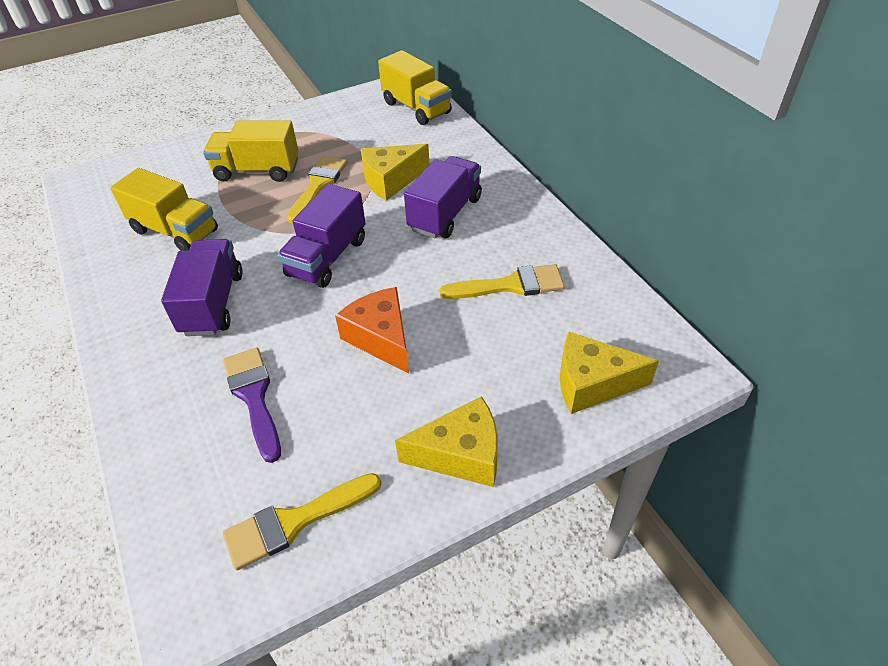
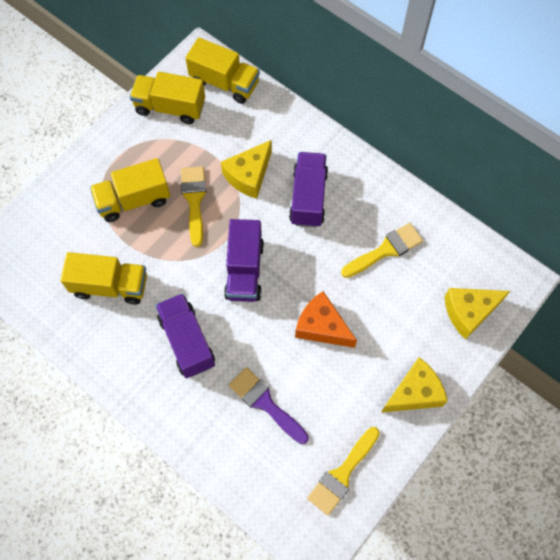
camera: 25 degrees left, 20 degrees up
(349, 113) = (170, 107): none -> yellow truck

